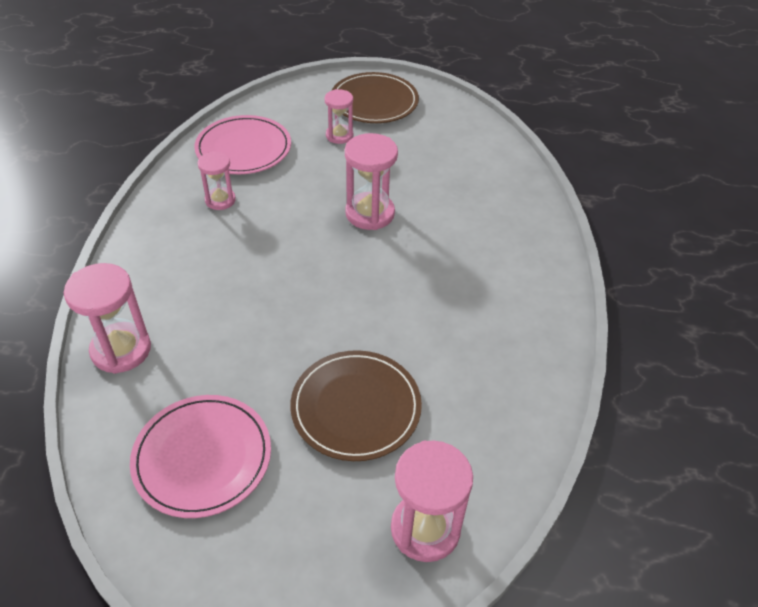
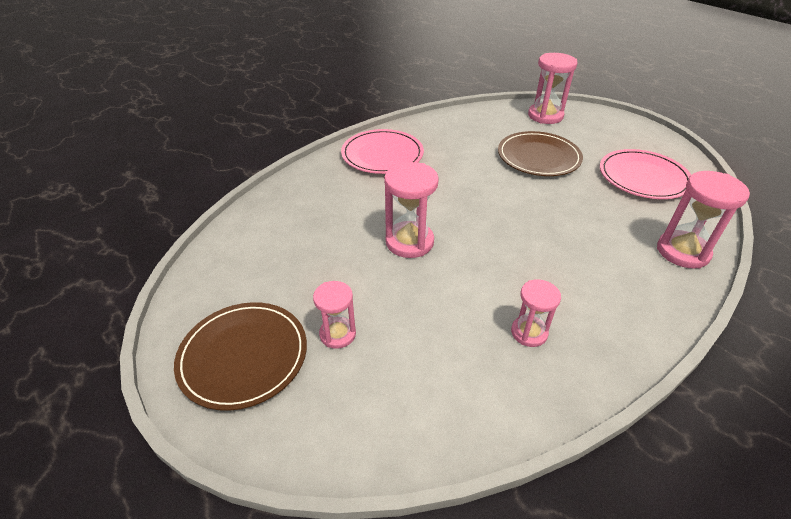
camera: 135 degrees left, 5 degrees down
(243, 148) = (453, 387): pink plate -> pink plate (382, 155)

